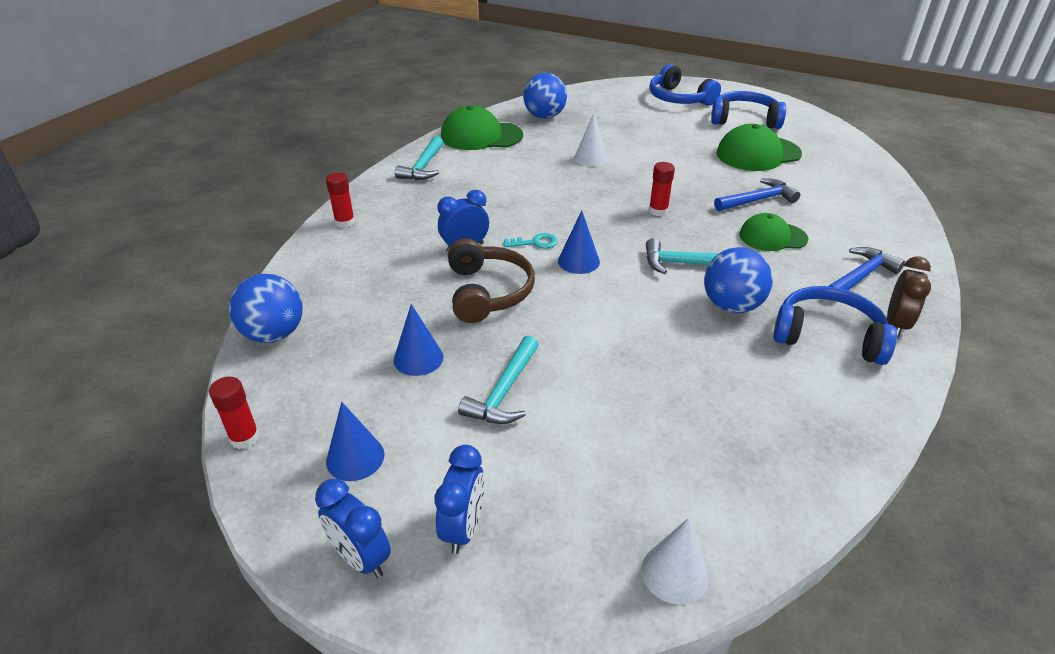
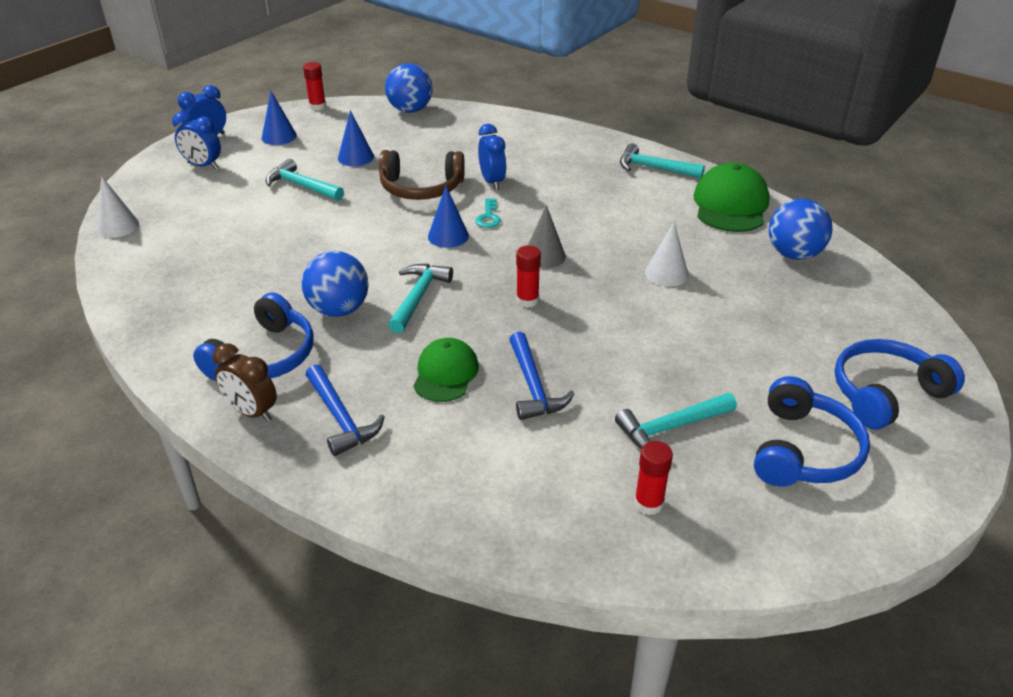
camera: 100 degrees right, 0 degrees up
(345, 222) = (552, 131): red glue stick -> red glue stick (648, 503)
(590, 208) = (544, 256): none -> grey cone
(758, 154) = (671, 428): green cap -> turquoise hammer

